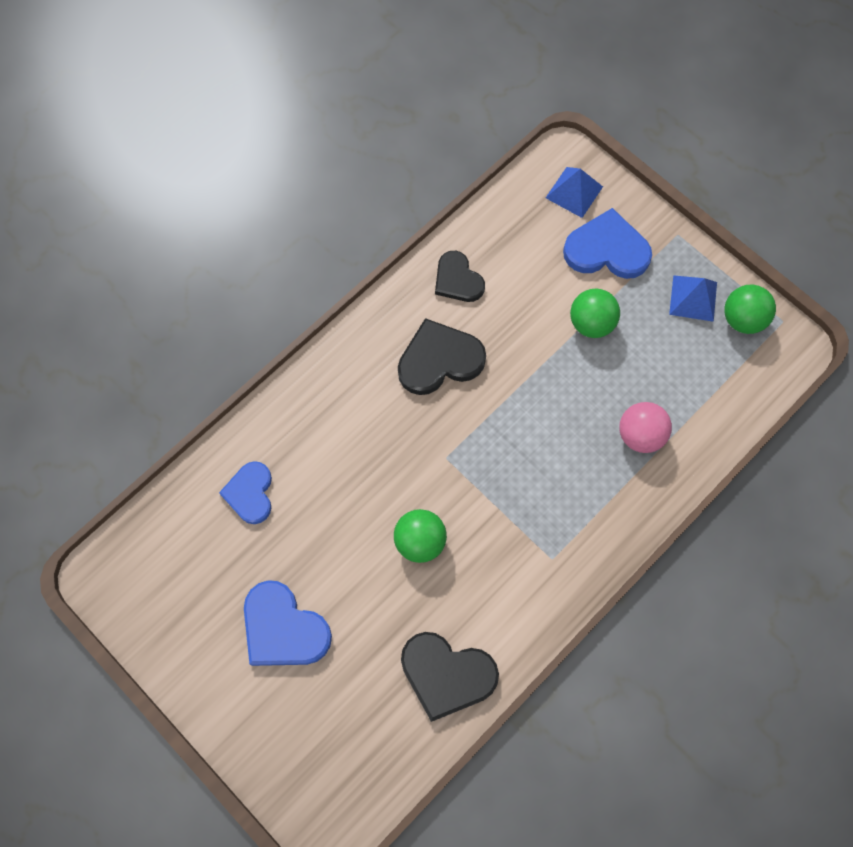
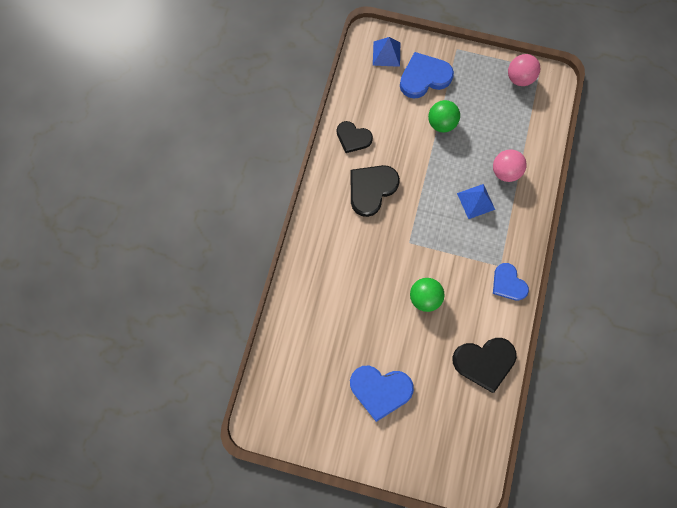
camera: 30 degrees left, 5 degrees up
(250, 493) = (313, 325): blue heart -> blue heart (508, 283)
(693, 298) = (486, 80): blue pyramid -> blue pyramid (476, 201)
(742, 319) = (518, 78): green ball -> pink ball

